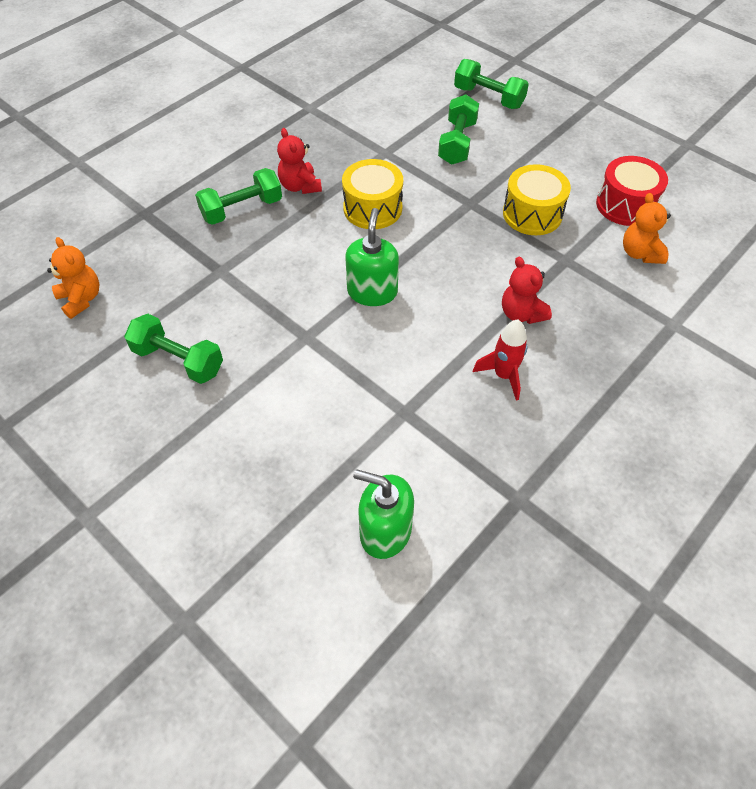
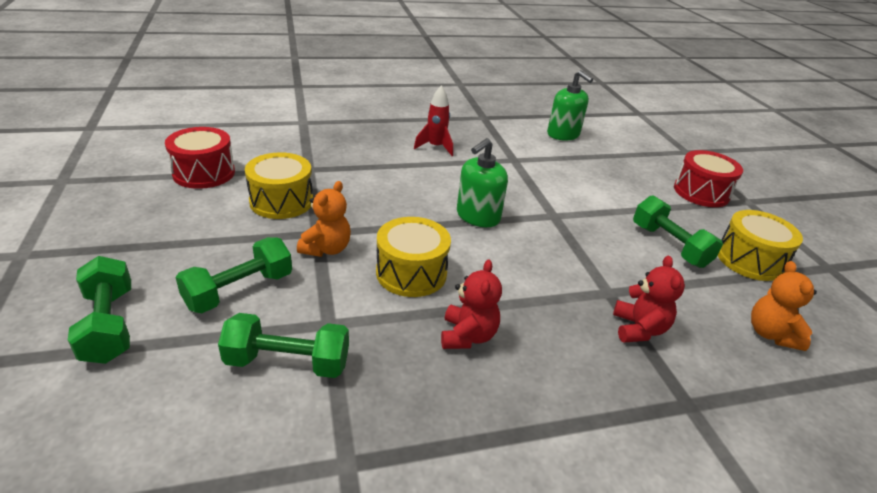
camera: 150 degrees left, 20 degrees down
(93, 386) = (749, 260): none -> yellow drum
(151, 496) = (701, 192): none -> red drum
(242, 209) = (555, 343): green dumbbell -> green dumbbell (288, 362)
(521, 313) = (384, 162): red teddy bear -> red teddy bear (638, 329)
(640, 253) = (254, 150): orange teddy bear -> orange teddy bear (326, 249)

